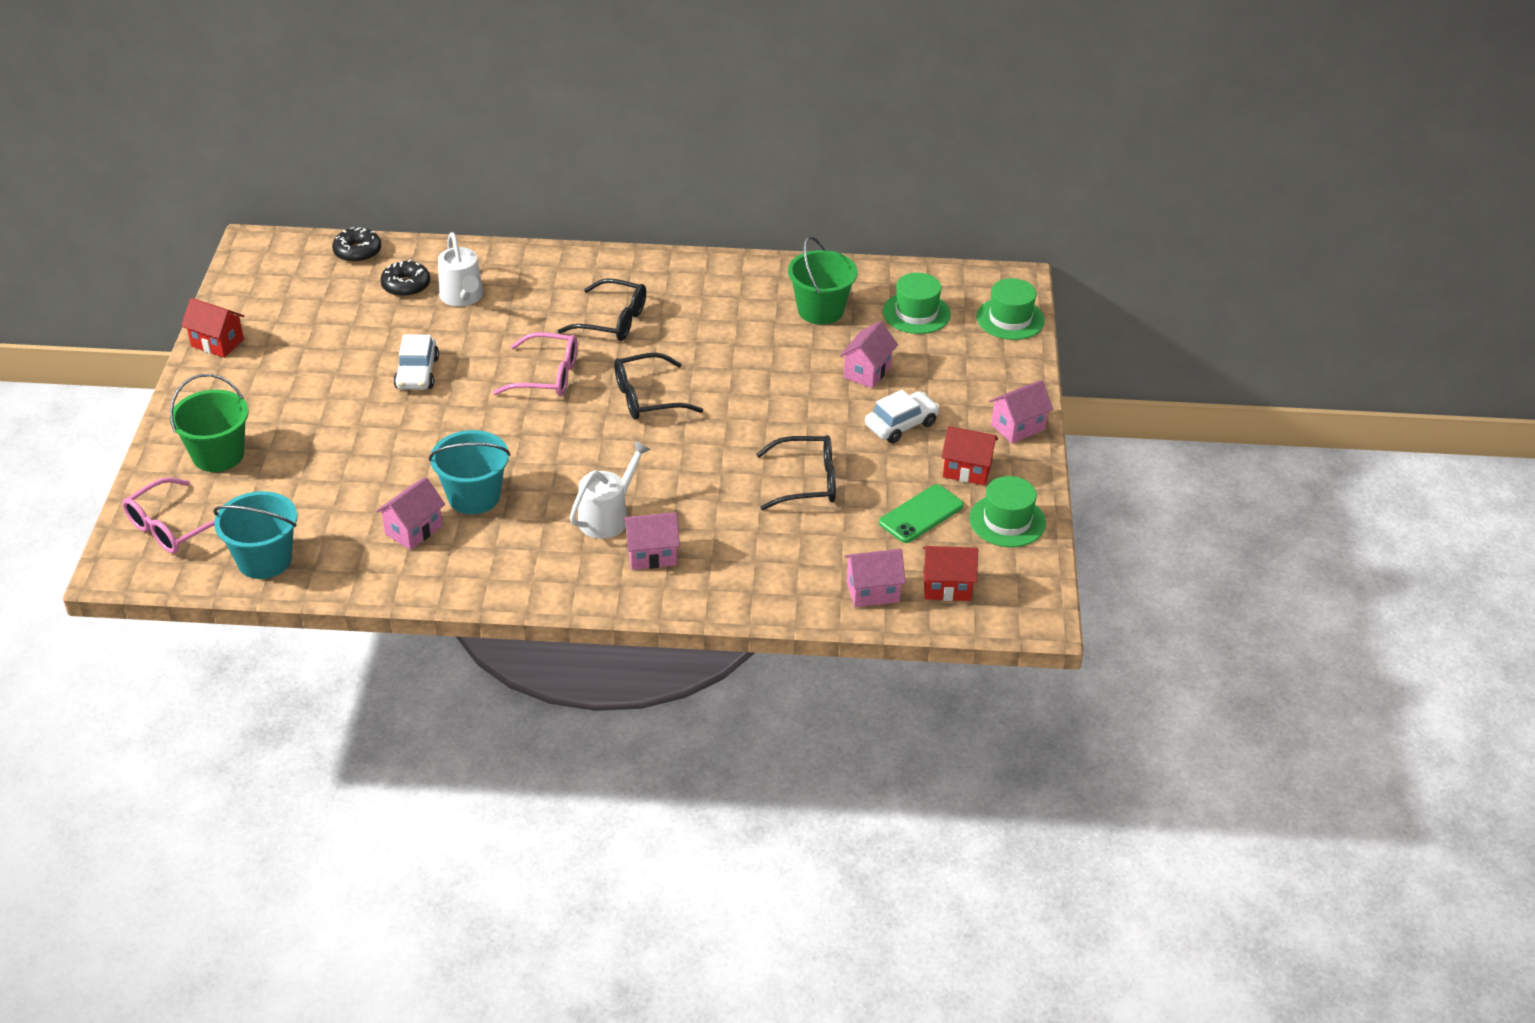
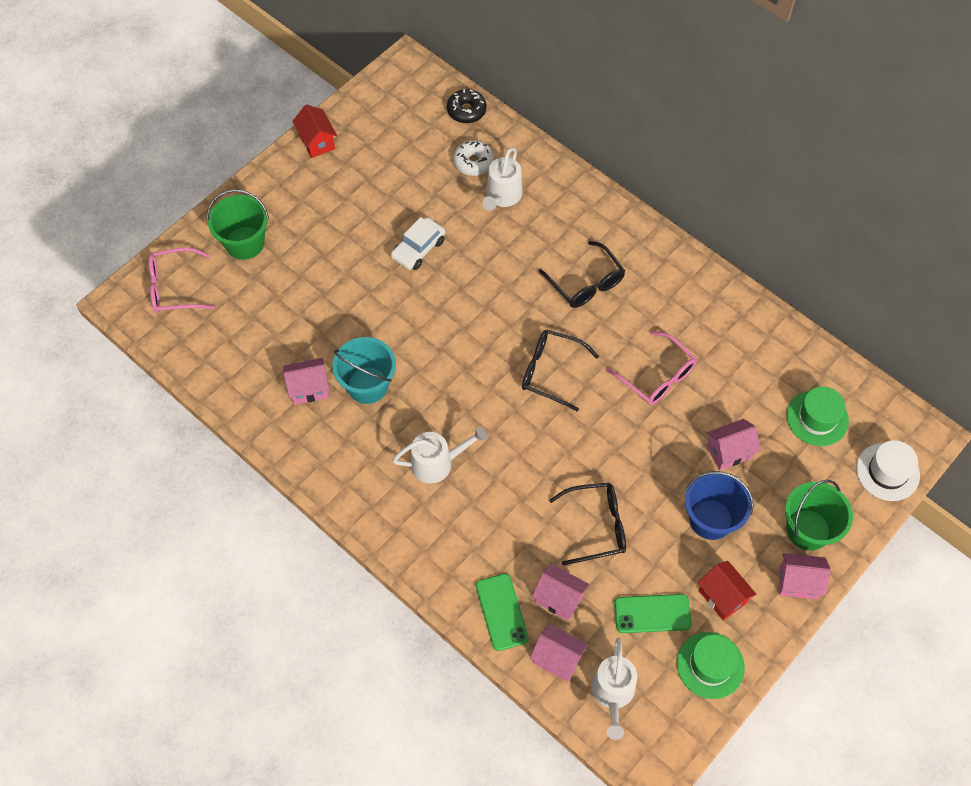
camera: 40 degrees right, 20 degrees up
(264, 560) = (204, 352): turquoise bucket -> none
(406, 286) = (473, 162): black donut -> white donut
(547, 376) = (500, 307): pink glasses -> pink glasses (657, 377)
(652, 555) = (438, 517): pink house -> pink house (559, 598)
(786, 588) = (501, 612): none -> green phone
(807, 482) = (596, 526): black glasses -> black glasses turned 45 degrees counterclockwise
(820, 310) = (745, 368): green bucket -> green bucket (808, 530)
(901, 424) = (710, 519): white car -> blue bucket
(947, 587) = (613, 693): red house -> white watering can
(1010, 319) = (887, 472): green hat -> white hat

